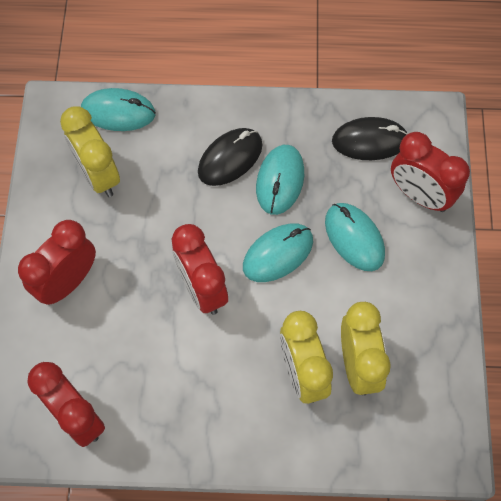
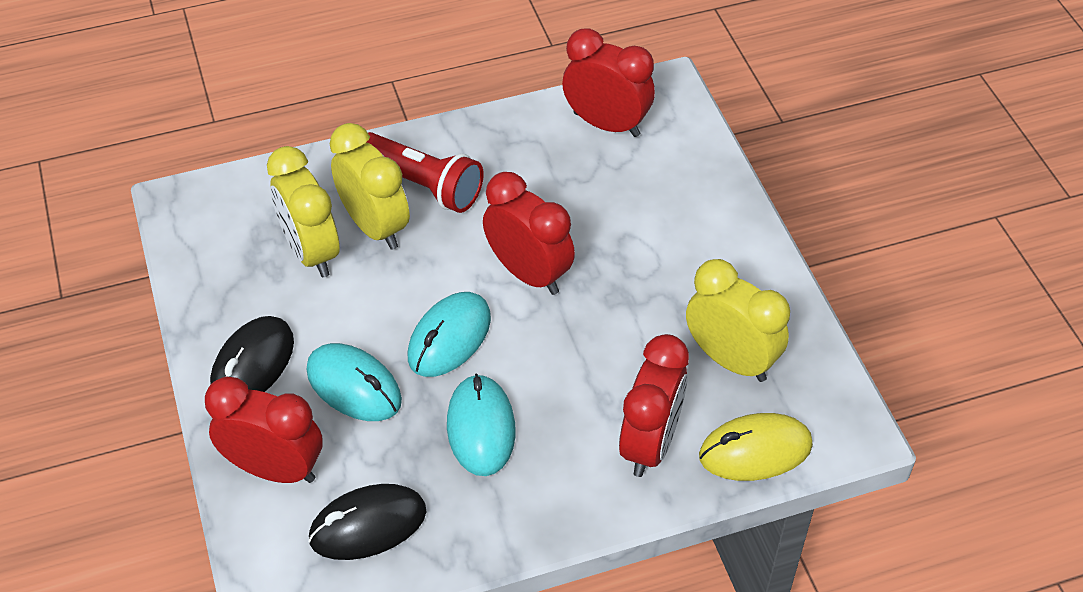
camera: 160 degrees right, 15 degrees down
(68, 282) = (693, 234): red clock -> red clock (650, 443)
(118, 112) = (755, 451): turquoise mouse -> yellow mouse
(230, 158) = (563, 436): black mouse -> black mouse (253, 364)
(251, 403) = (423, 185): none -> red flashlight

